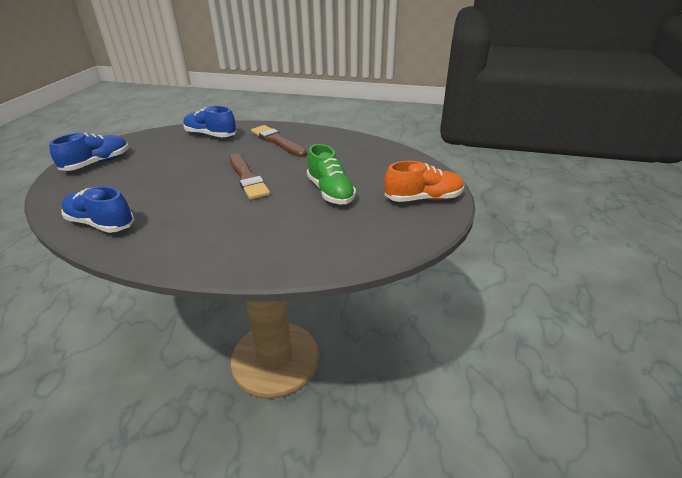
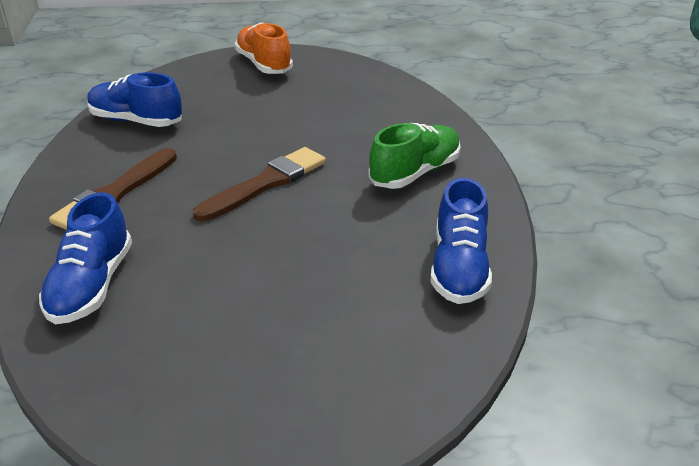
camera: 110 degrees left, 0 degrees up
(97, 163) = (277, 400): blue shoe -> blue shoe (136, 121)
(330, 192) = (274, 115): green shoe -> green shoe (415, 172)

